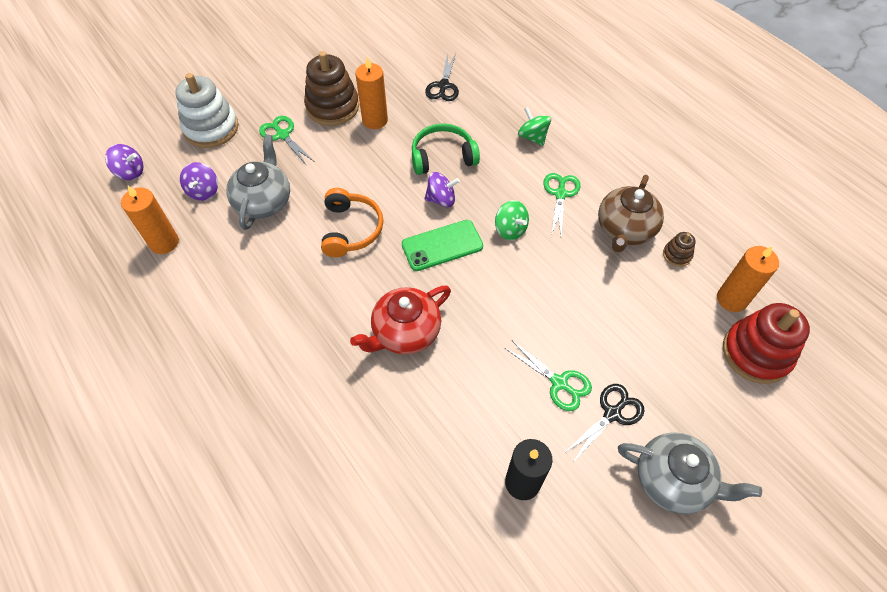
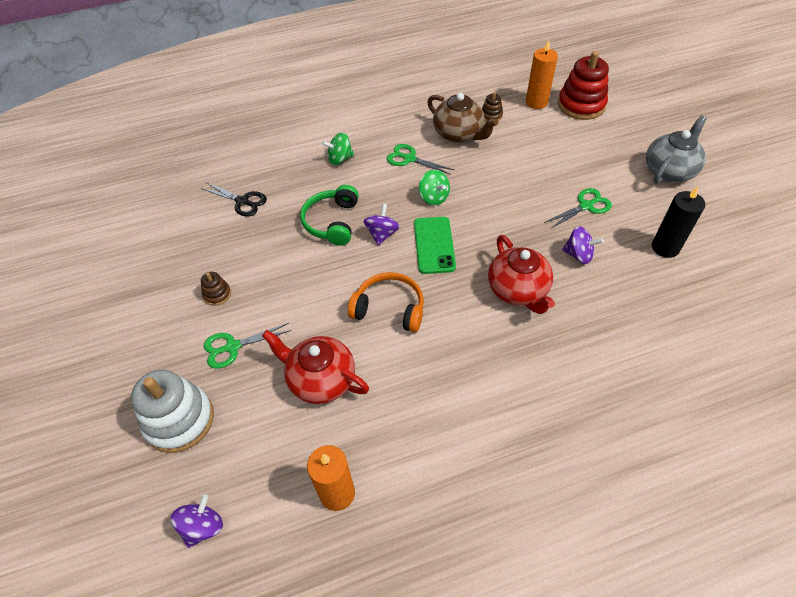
camera: 70 degrees left, 5 degrees down
(204, 191) = (277, 440): purple spinning top -> purple spinning top (578, 255)
(264, 201) = (320, 379): grey teapot -> red teapot
(332, 107) = (217, 294): brown stacking toy -> brown stacking toy, size x0.46
(375, 120) = (257, 262): orange candle -> none
(510, 229) = (433, 197): green spinning top -> green spinning top turned 75 degrees clockwise
(612, 413) = (616, 185): black scissors -> none

